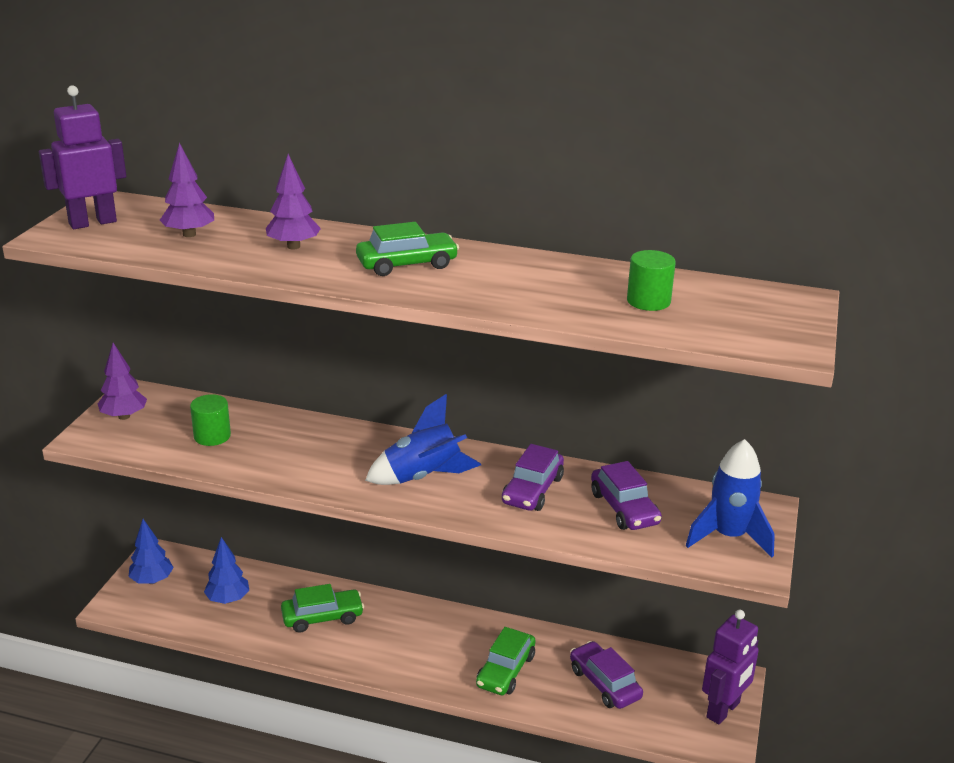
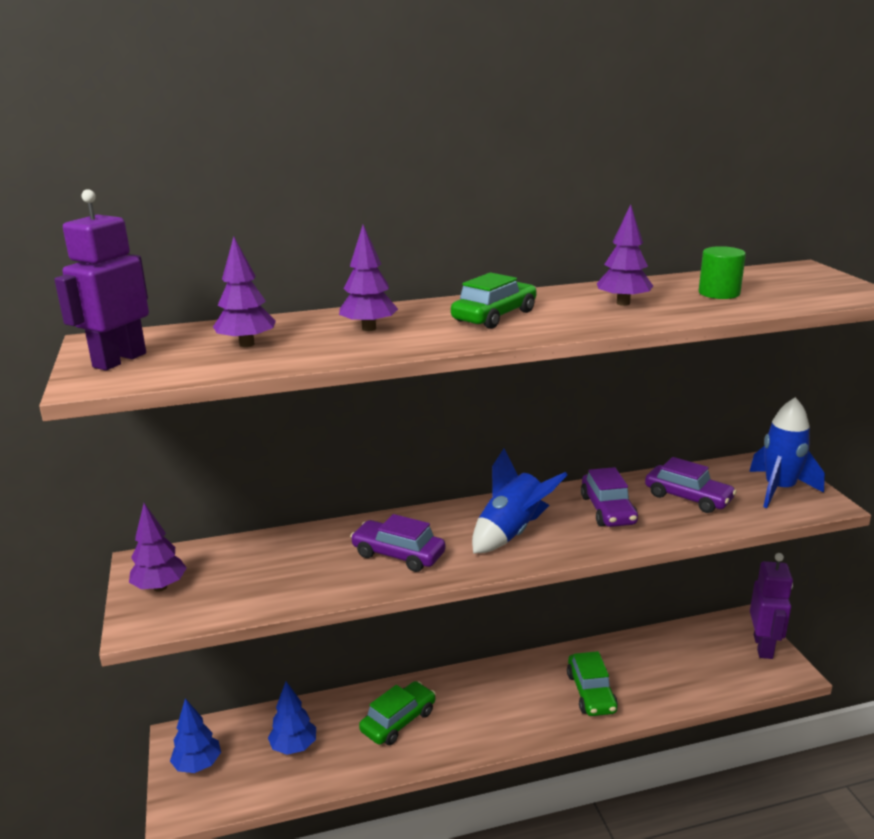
camera: 30 degrees left, 5 degrees down
(212, 436) = (277, 571): green cylinder -> none
(538, 285) = (623, 303): none -> purple tree
(604, 683) = (669, 667): purple car -> purple car (398, 554)

